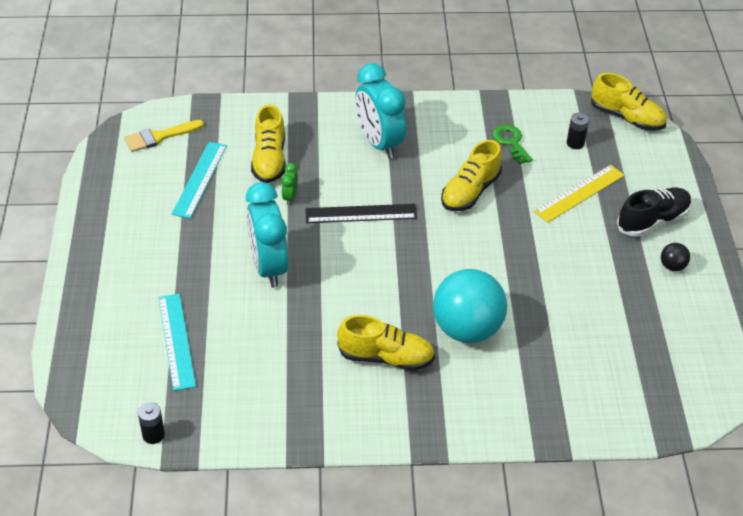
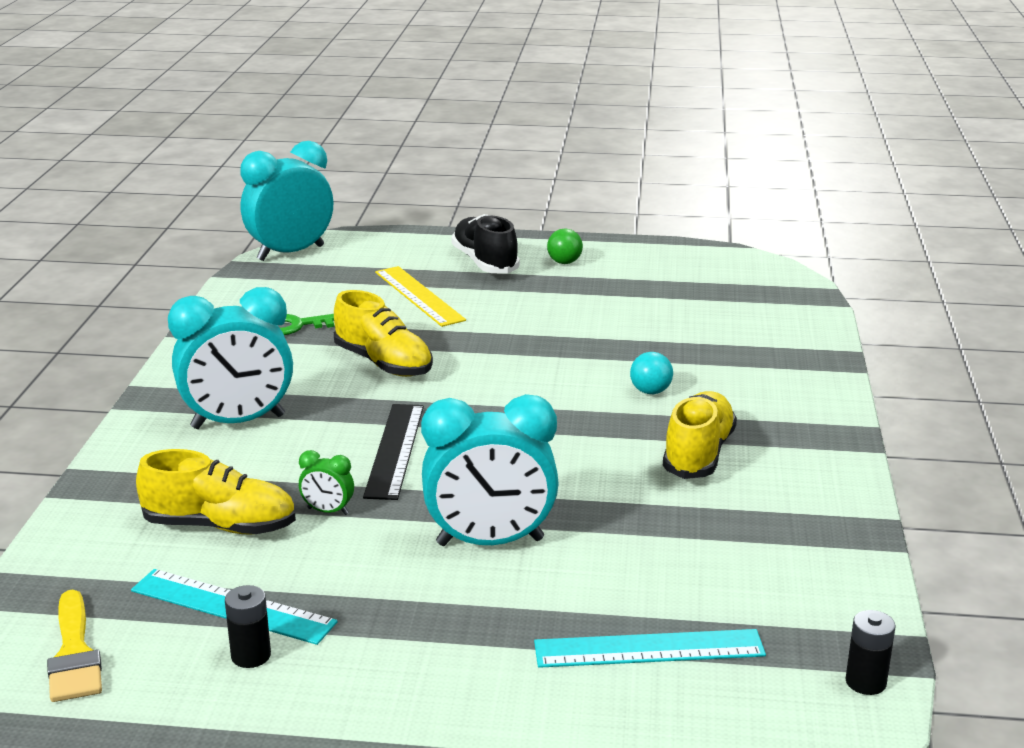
camera: 80 degrees left, 20 degrees down
(467, 329) = (650, 391): turquoise ball -> turquoise ball, size x0.41
(575, 143) = (321, 287): black battery -> black battery (251, 656)
(627, 118) = (290, 253): yellow shoe -> turquoise clock
(672, 266) = (564, 262): black ball -> green ball

